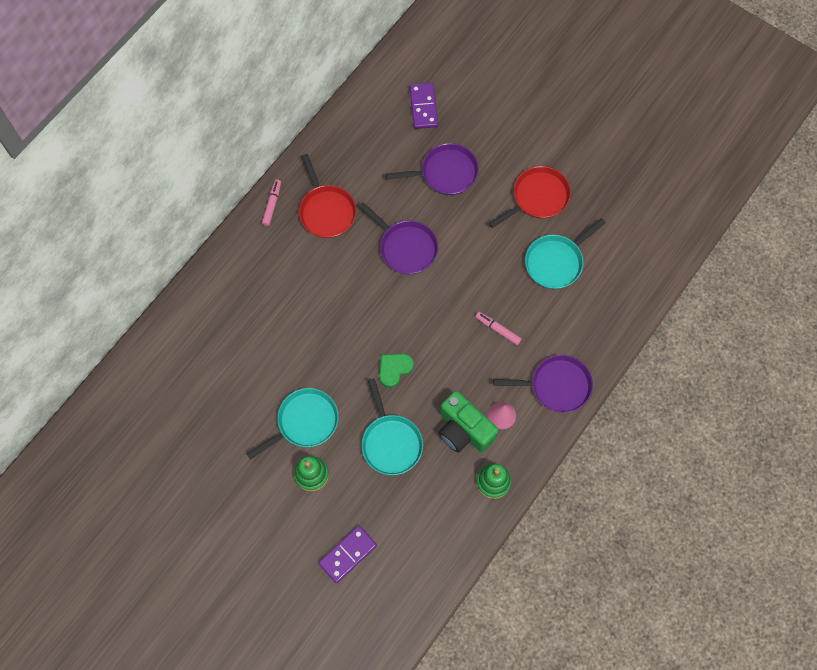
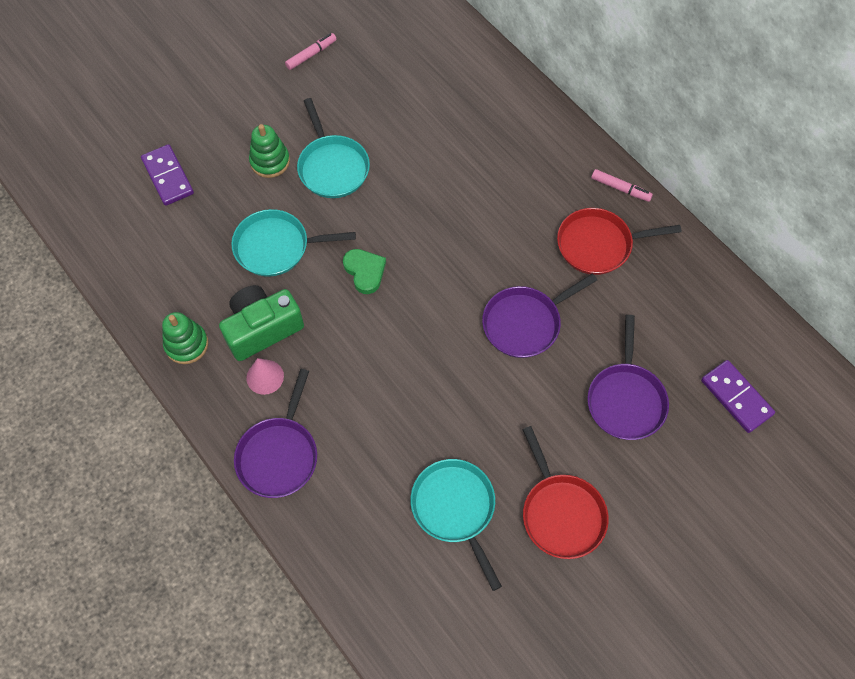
camera: 105 degrees right, 5 degrees down
(423, 107) = (736, 397): purple domino -> purple domino turned 45 degrees clockwise
(498, 329) = (379, 404): pink marker -> pink marker (311, 54)

